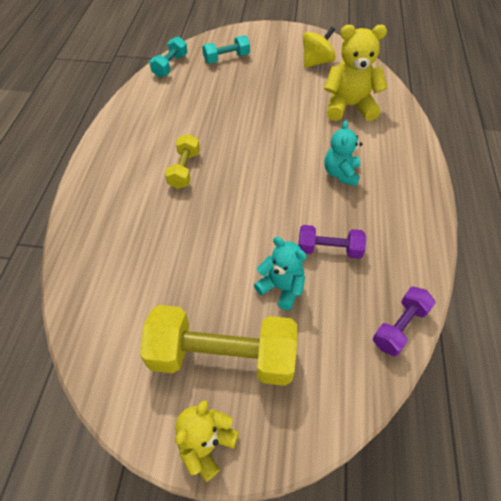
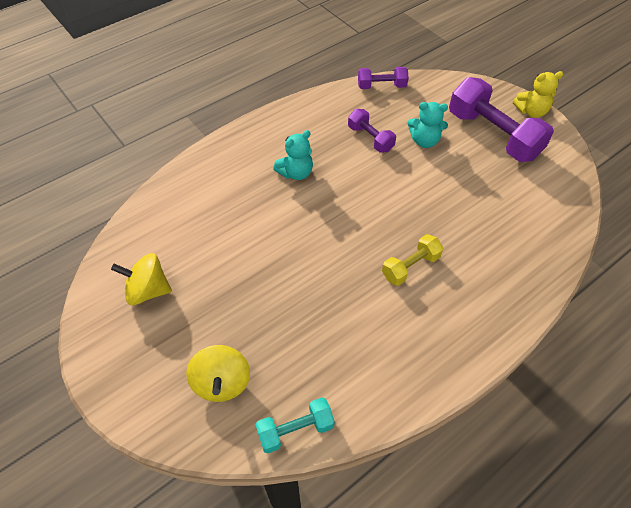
camera: 135 degrees left, 0 degrees up
(222, 356) = (493, 135): yellow dumbbell -> purple dumbbell
(226, 58) = (222, 382): turquoise dumbbell -> yellow spinning top
(281, 288) = (424, 141): turquoise teddy bear -> turquoise teddy bear turned 75 degrees counterclockwise
(349, 106) = (203, 218): yellow teddy bear -> none

